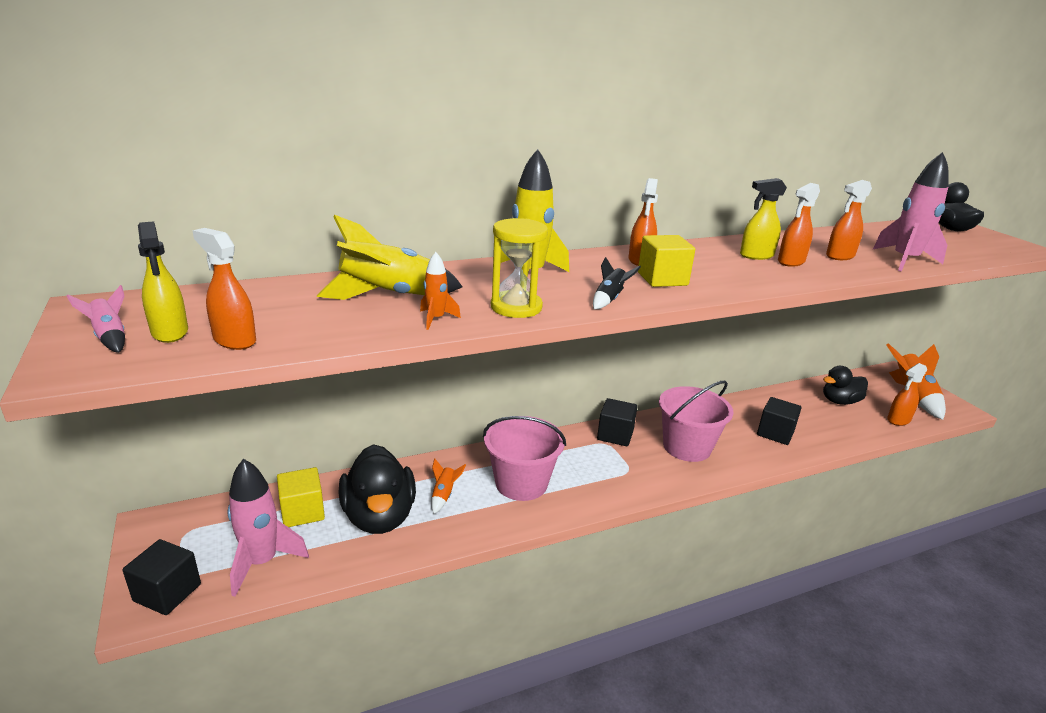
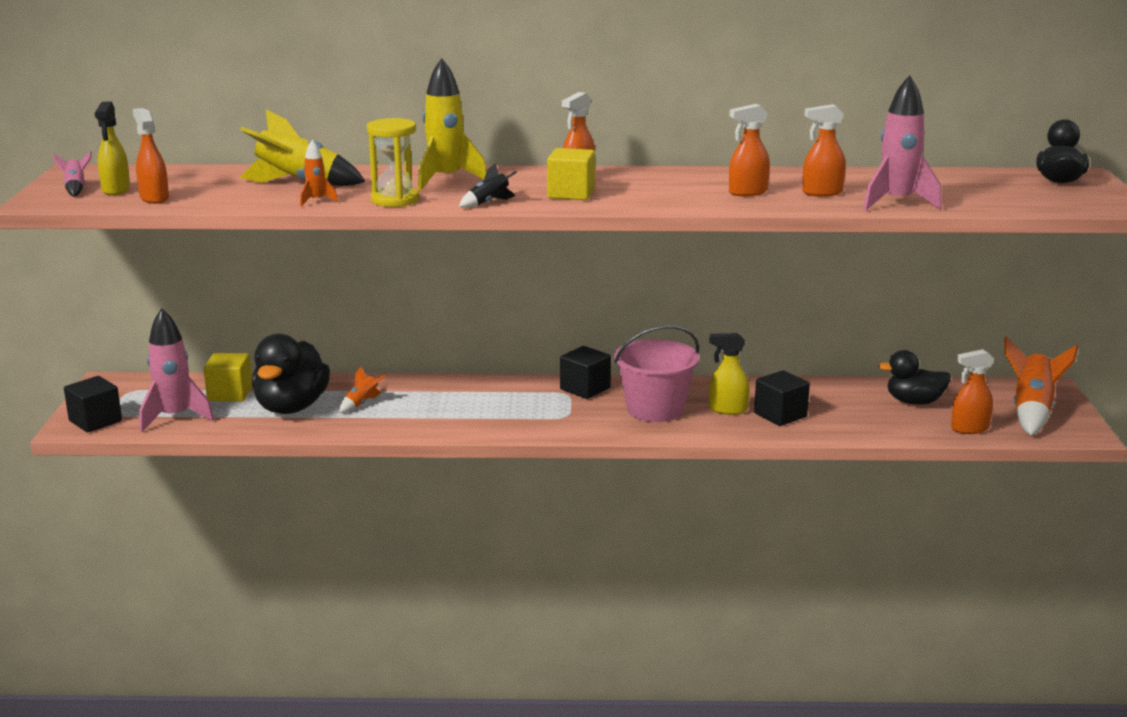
camera: 25 degrees right, 5 degrees down
(521, 483) = (443, 407): pink bucket -> none
(756, 256) = (718, 184): yellow spray bottle -> yellow spray bottle (727, 409)

